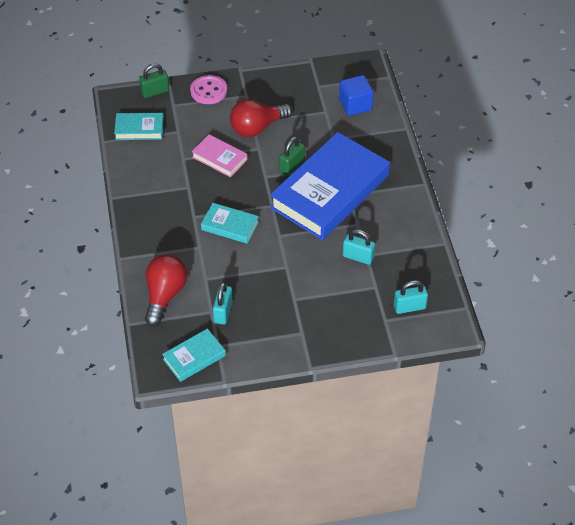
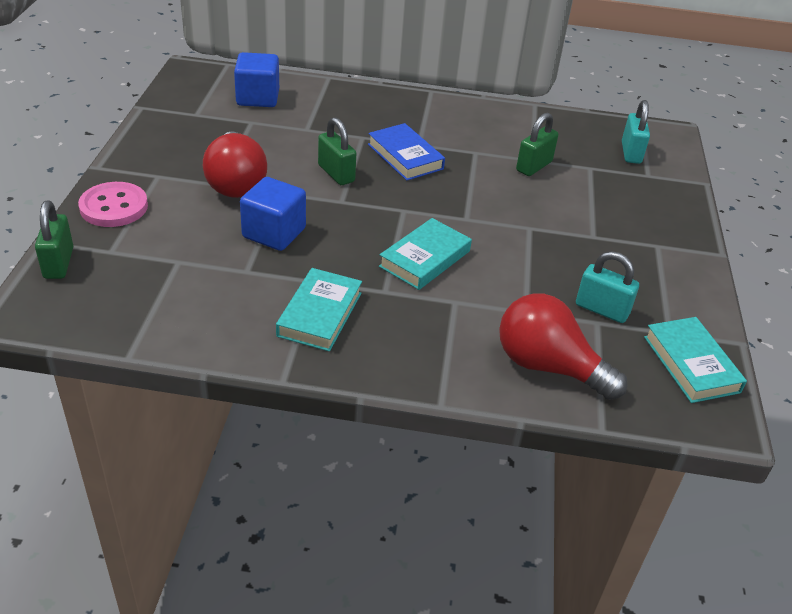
camera: 75 degrees left, 10 degrees down
(139, 129) = (135, 303): turquoise book -> turquoise book (320, 314)
(219, 158) = (274, 233): pink book -> blue cube
(330, 191) = (405, 156): blue book -> blue book, size x0.45
(358, 257) = (534, 166): turquoise padlock -> green padlock

